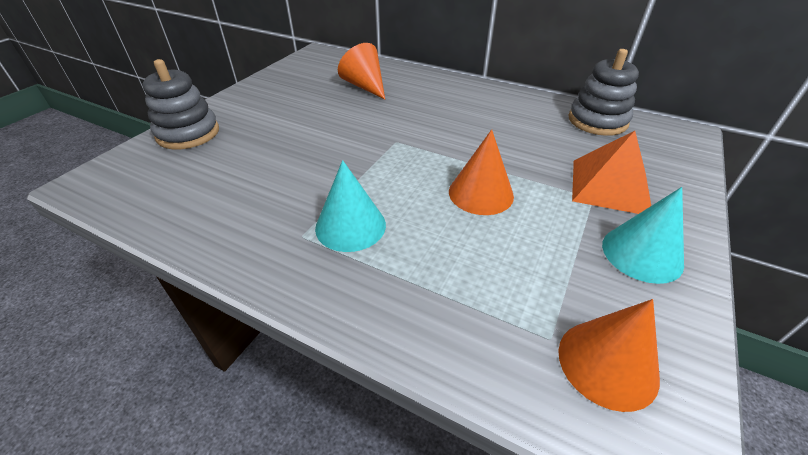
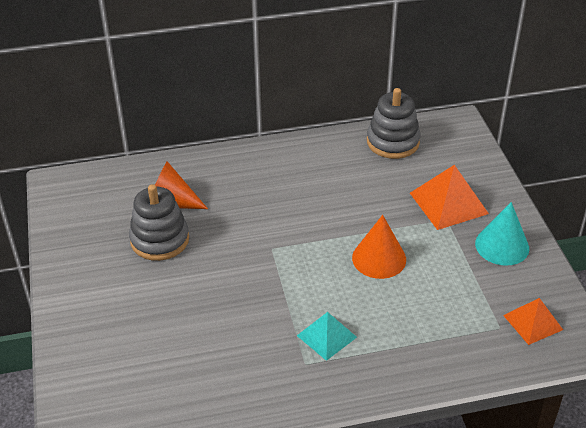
camera: 40 degrees left, 0 degrees up
(188, 133) = (85, 347): grey stacking toy -> grey stacking toy (160, 240)
(350, 226) = (327, 336): turquoise cone -> turquoise pyramid
(607, 363) = (532, 322): orange cone -> orange pyramid

